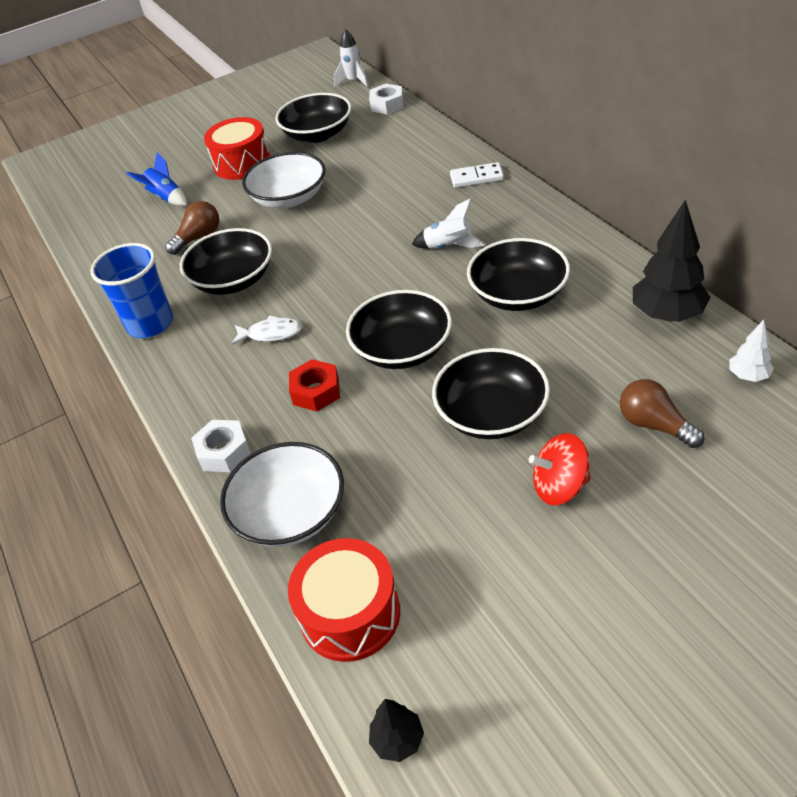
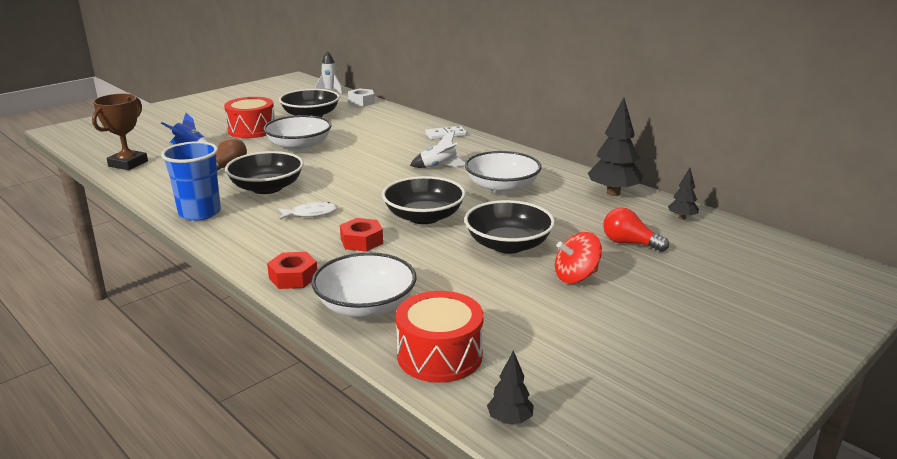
camera: 20 degrees left, 20 degrees down
(94, 226) = (128, 164): none -> brown trophy
(224, 452) = (293, 277): white nut -> red nut
(518, 294) = (502, 187): black bowl -> white bowl
(654, 425) = (629, 243): brown light bulb -> red light bulb
(748, 376) = (681, 218): white tree -> black tree

